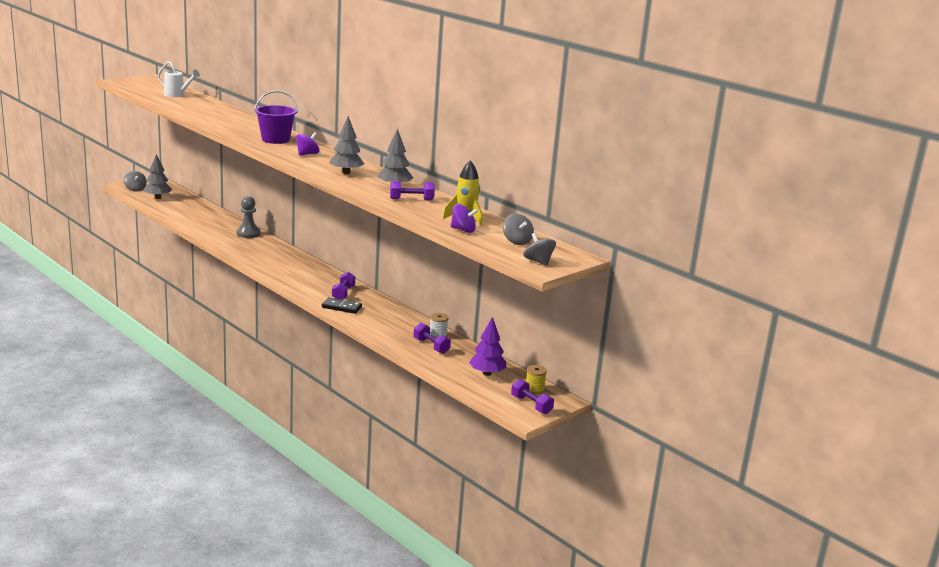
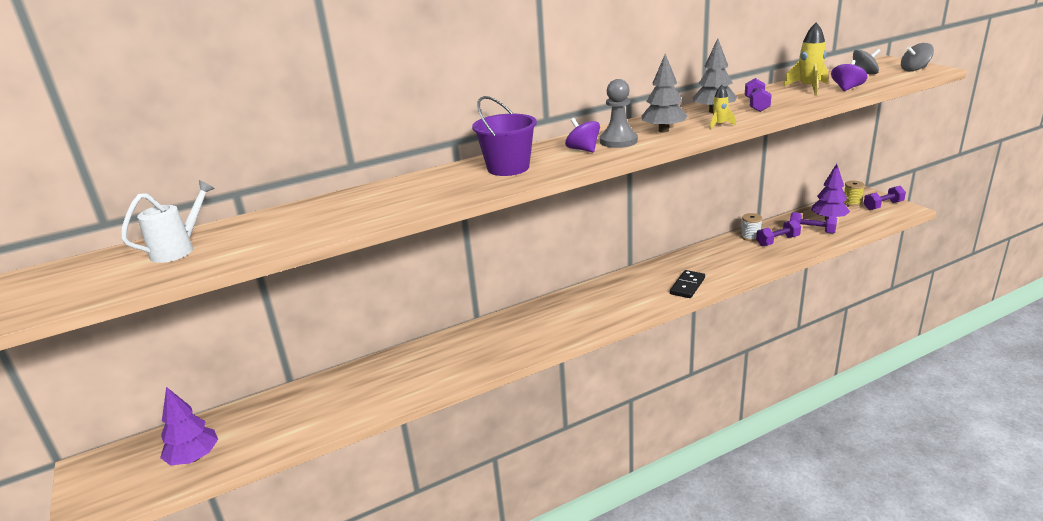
camera: 70 degrees left, 5 degrees up
(135, 189) = (121, 493): grey spinning top -> none
(158, 198) = (194, 458): grey tree -> purple tree
(248, 233) = (421, 354): grey pawn -> grey pawn (618, 141)
(343, 293) = (645, 284): purple dumbbell -> purple dumbbell (812, 231)
(357, 186) = (719, 125): none -> yellow rocket

